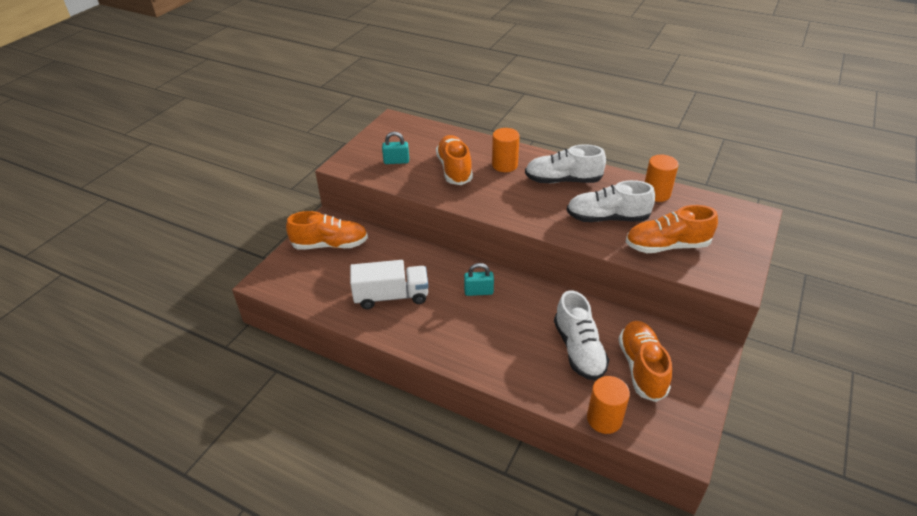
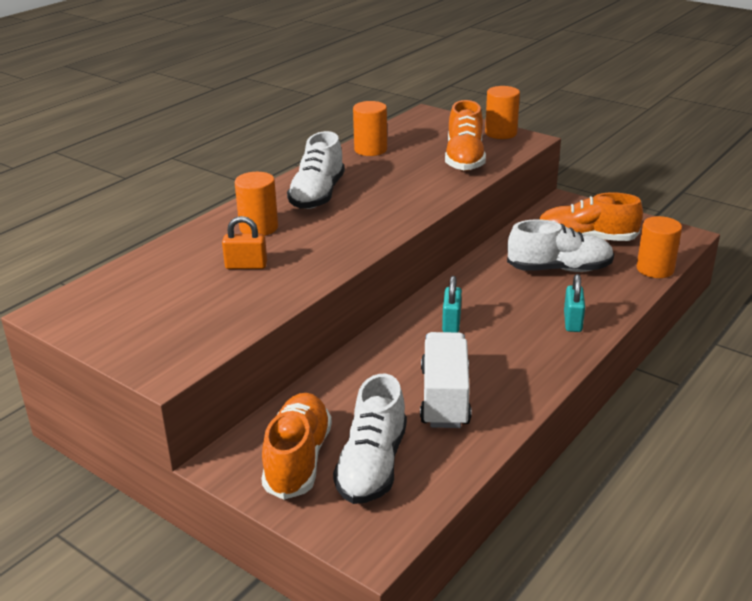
camera: 80 degrees left, 10 degrees down
(396, 161) = (190, 314): turquoise padlock -> turquoise padlock (572, 322)
(454, 169) = (246, 266): orange shoe -> orange padlock
(607, 218) = (406, 180): white shoe -> white shoe (372, 465)
(740, 264) = (501, 133): none -> orange cylinder

